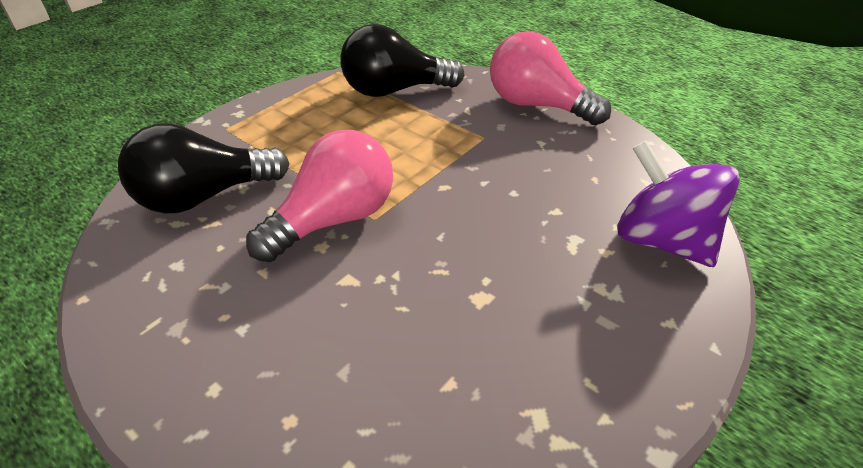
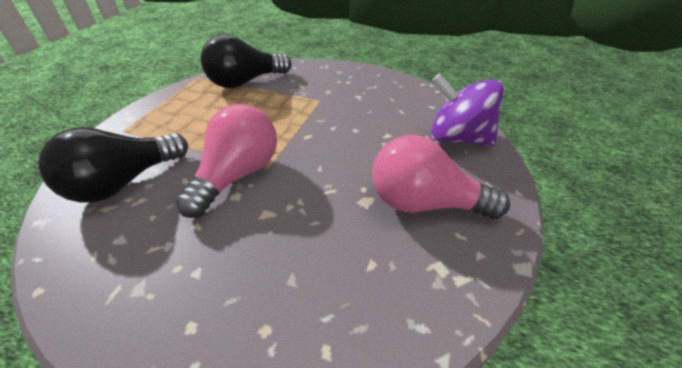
camera: 20 degrees left, 0 degrees up
(537, 105) = (345, 75): pink light bulb -> pink light bulb (424, 203)

